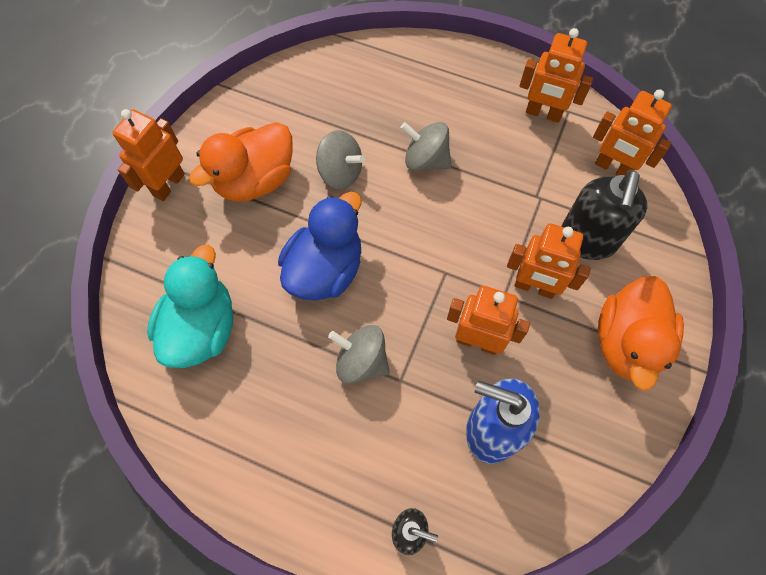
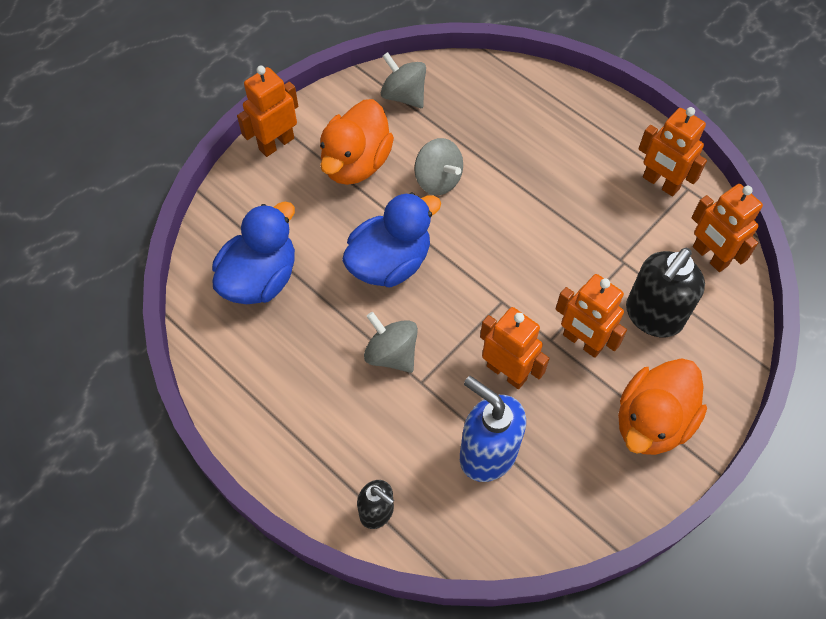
camera: 20 degrees right, 5 degrees down
(202, 328) = (260, 278): turquoise duck -> blue duck
(255, 180) = (356, 163): orange duck -> orange duck turned 45 degrees counterclockwise
(425, 160) = (524, 192): grey spinning top -> grey spinning top (404, 95)

